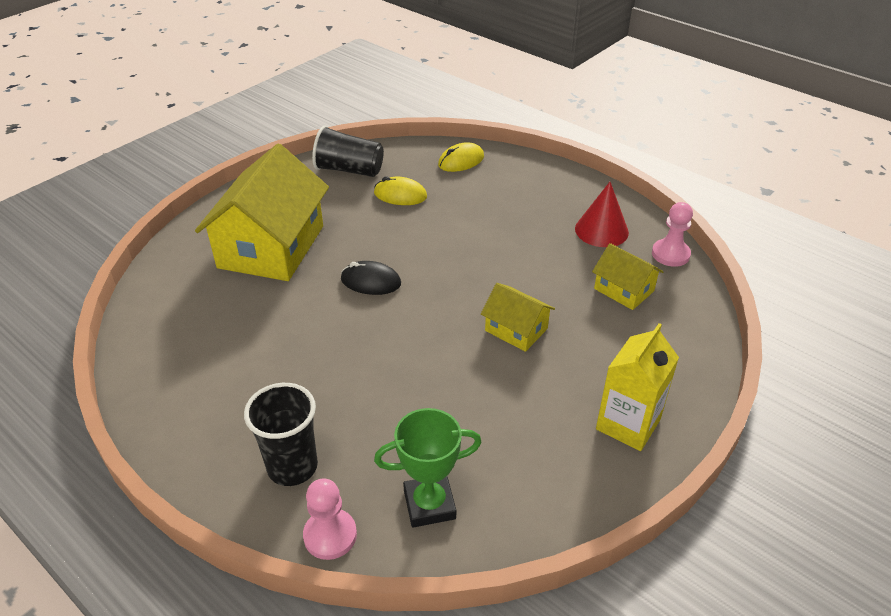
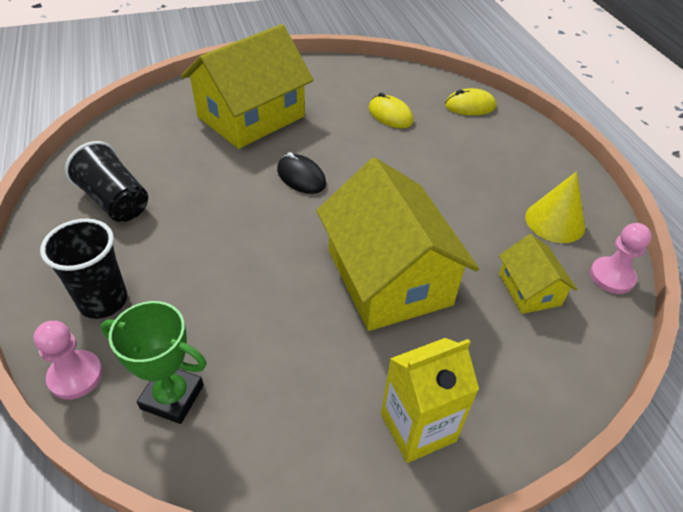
camera: 30 degrees right, 5 degrees up
(349, 170) = (366, 79): black cup -> black cup (115, 201)
(516, 329) = (388, 277): yellow house -> yellow house, size x2.08
(601, 230) = (555, 221): red cone -> yellow cone

